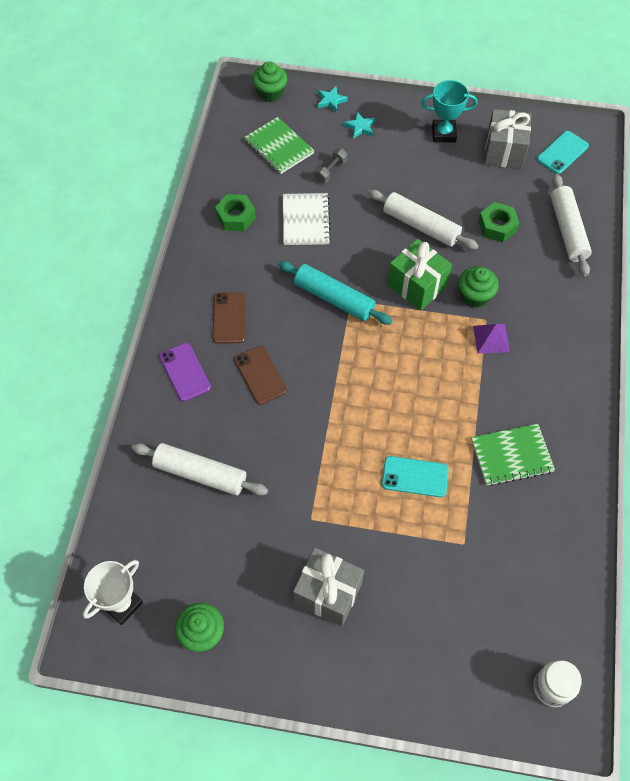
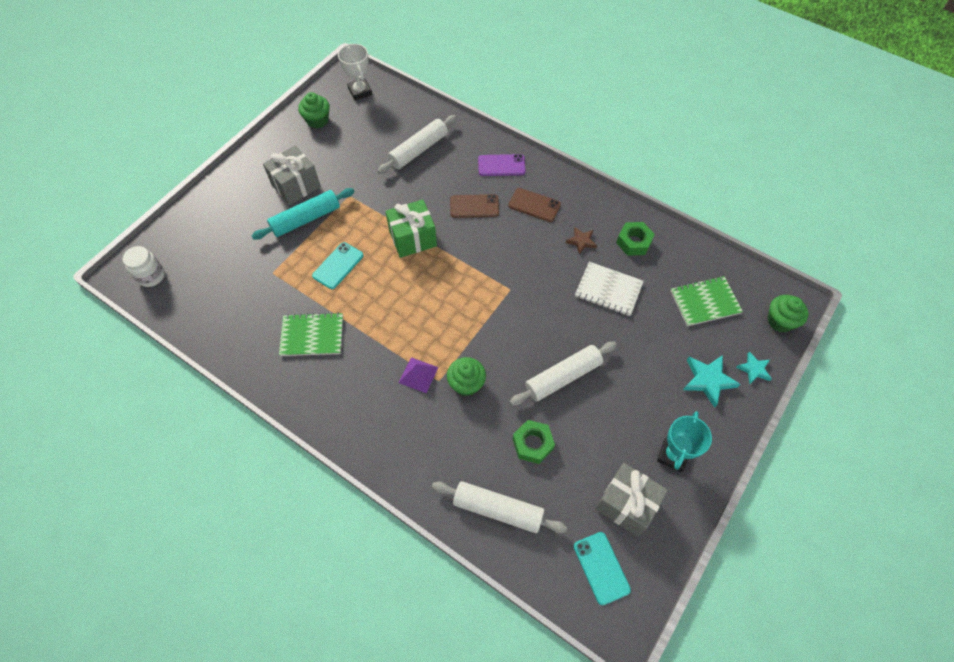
camera: 115 degrees right, 0 degrees up
(257, 260) = (581, 241): none -> brown star
(331, 171) = (659, 332): grey dumbbell -> none
(334, 298) = (517, 278): turquoise rolling pin -> turquoise rolling pin (306, 219)
(360, 127) = (708, 380): turquoise star -> turquoise star, size x1.60
(417, 285) = (500, 343): green gift -> green gift (413, 238)
(511, 455) = (312, 335): green notebook -> green notebook turned 75 degrees clockwise

